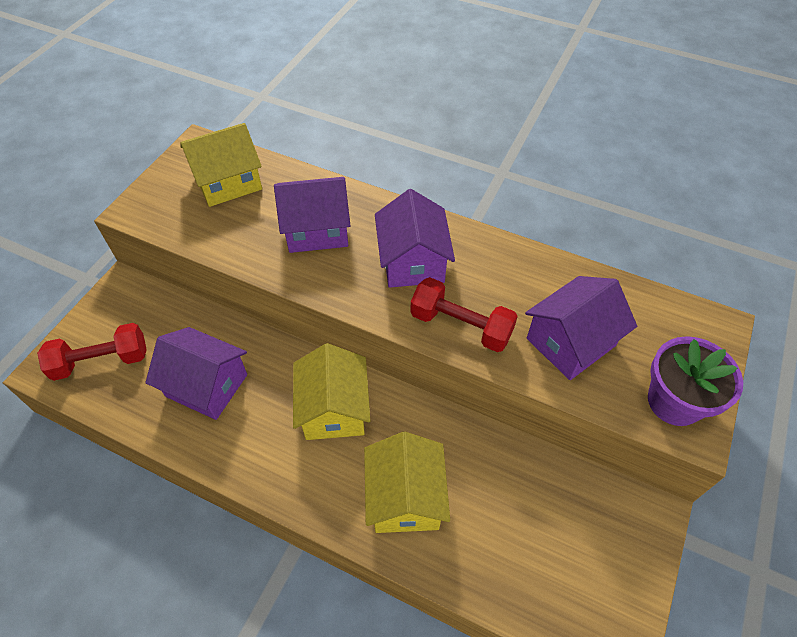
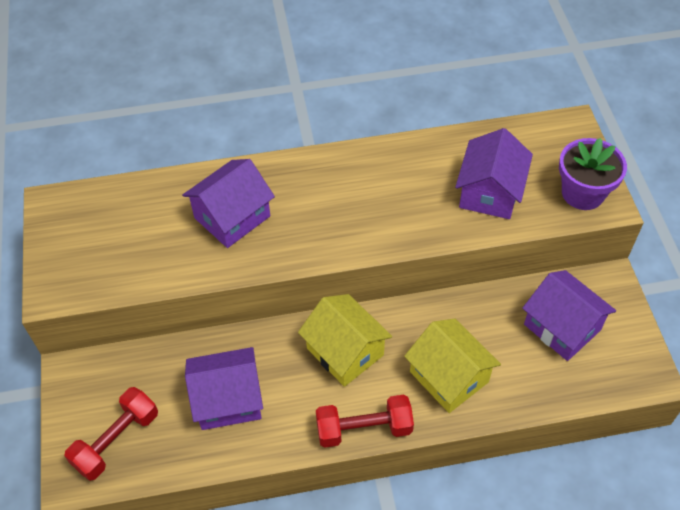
camera: 35 degrees left, 0 degrees up
(228, 182) = (115, 220): yellow house -> none
(412, 261) = (331, 199): purple house -> purple house (562, 327)
(461, 326) = (407, 226): red dumbbell -> red dumbbell (364, 428)

